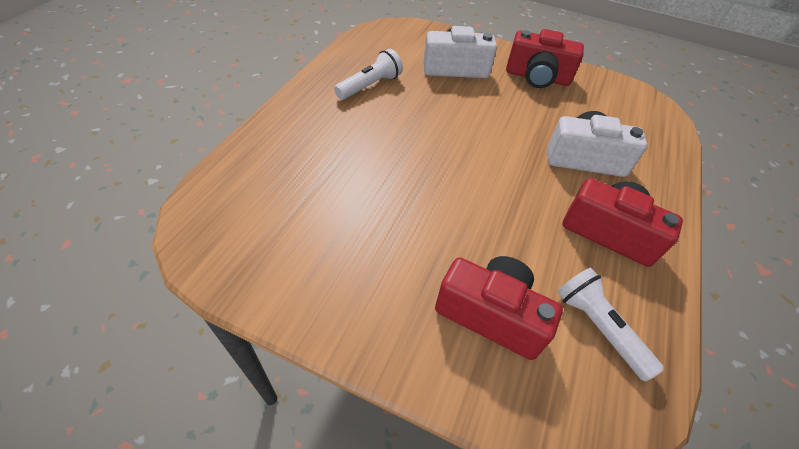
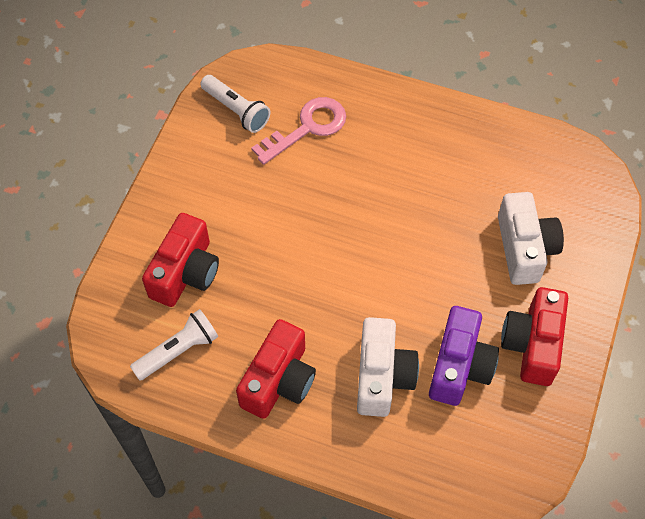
camera: 90 degrees right, 10 degrees up
(302, 181) = (308, 128): none -> pink key
(370, 86) = (462, 163): white flashlight -> white flashlight (236, 110)
(564, 114) = (459, 366): none -> purple camera

